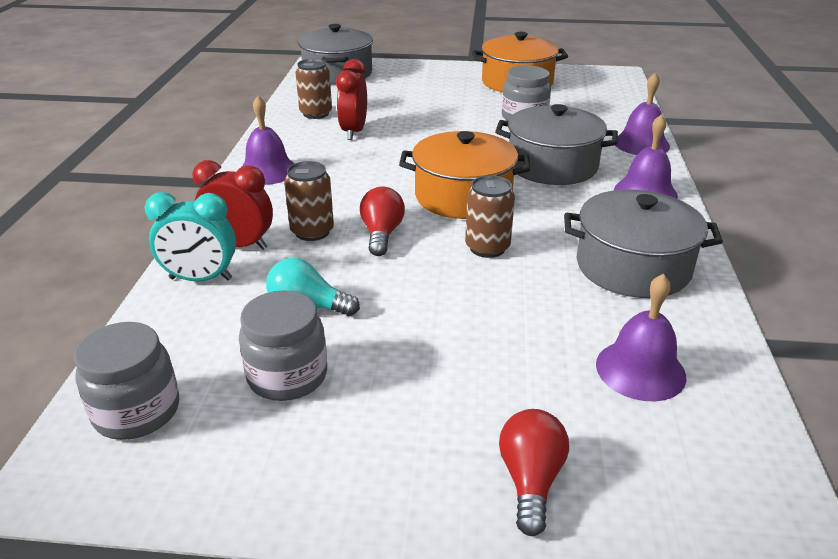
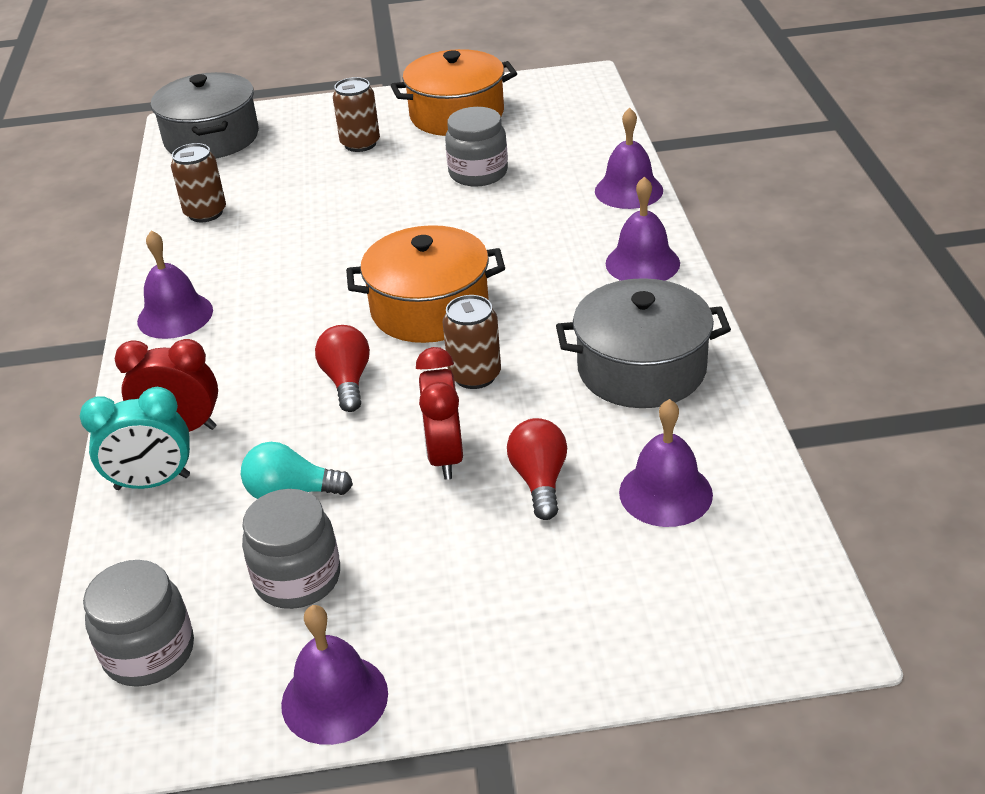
camera: 10 degrees left, 5 degrees up
(281, 491) = (334, 698): none -> purple bell
(312, 232) = (262, 393): brown can -> brown can (360, 144)
(354, 132) = (265, 234): red clock -> red clock (445, 456)
(530, 480) = (576, 633): red light bulb -> red light bulb (539, 480)
(552, 166) = (527, 243): grey pot -> none

